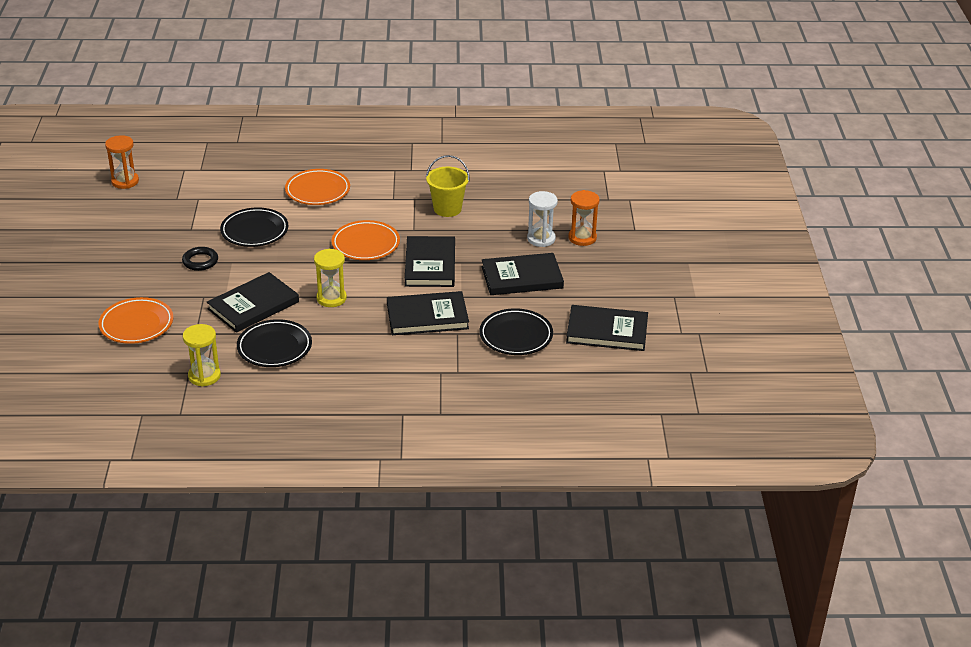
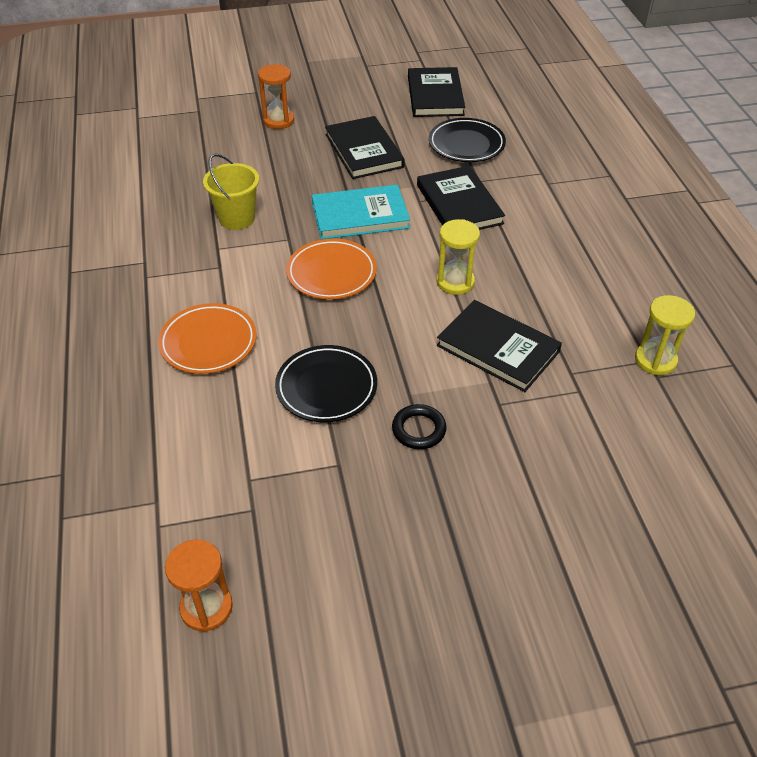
camera: 100 degrees left, 10 degrees up
(136, 324) = (591, 460): orange plate -> none
(274, 347) = (570, 311): black plate -> none
(430, 265) = (360, 215): black book -> turquoise book
(541, 239) = (286, 146): white hourglass -> none

